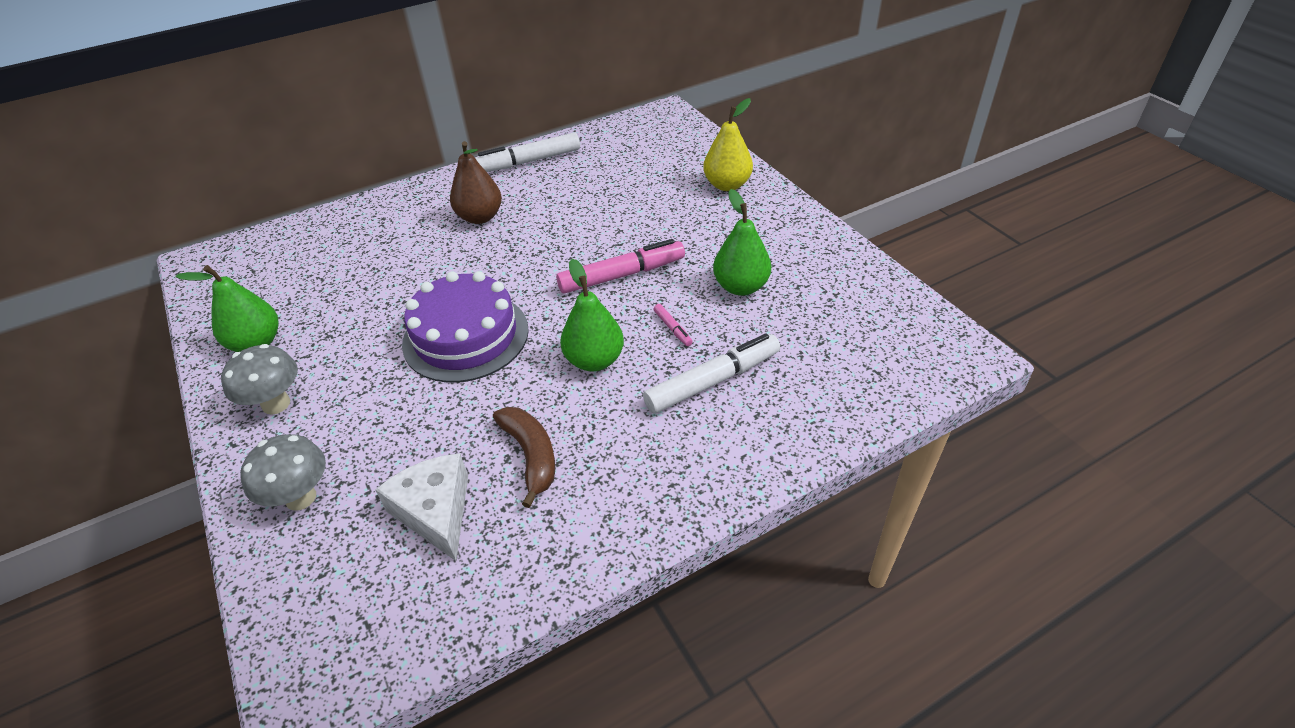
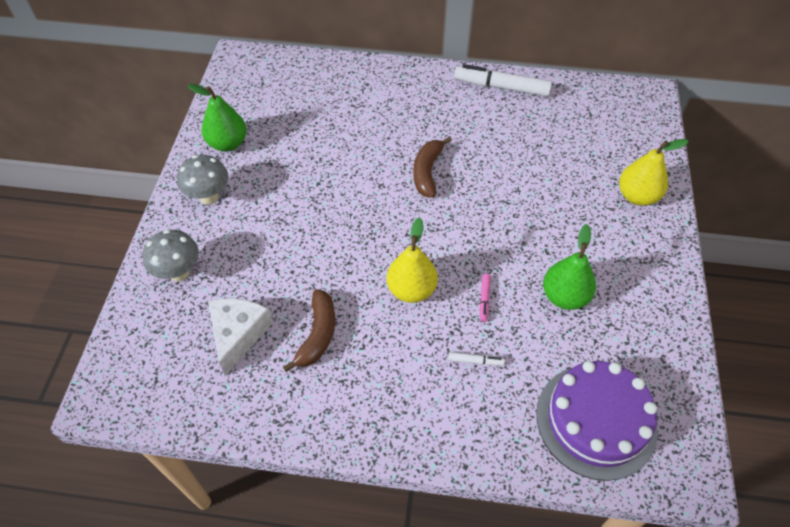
camera: 35 degrees right, 10 degrees up
(466, 336) = (347, 216): purple cake -> purple cake (596, 420)
(480, 217) = (429, 120): brown pear -> none
(517, 258) = (427, 172): none -> brown banana
(594, 360) = (411, 290): green pear -> yellow pear
(622, 275) = (486, 231): pink marker -> none
(713, 381) = (475, 361): white marker -> white marker, size x0.44

